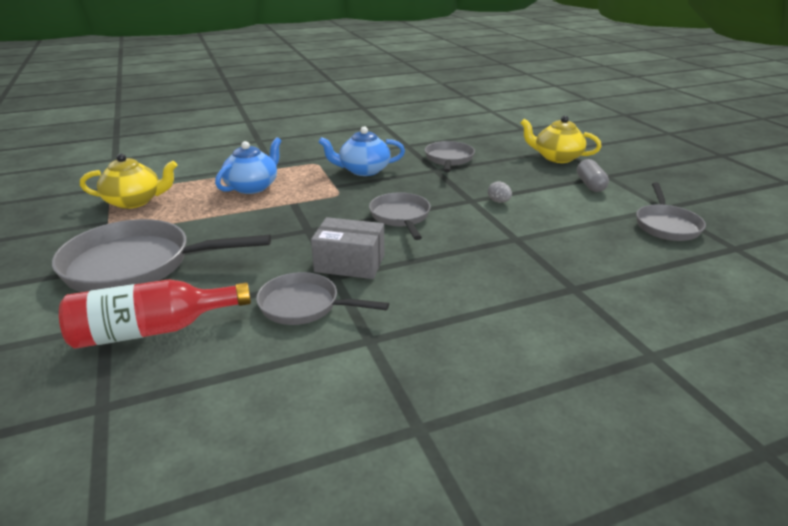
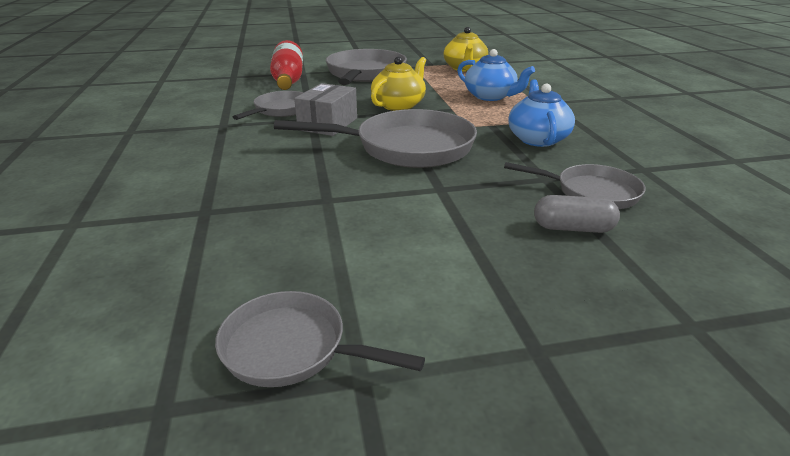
camera: 100 degrees right, 0 degrees up
(400, 217) = (406, 147): grey pan -> grey pan, size x1.72
(498, 201) = (432, 206): grey egg -> none
(556, 157) = (637, 306): yellow teapot -> yellow teapot (399, 105)
(590, 185) = (487, 310): grey capsule -> grey capsule (573, 228)

